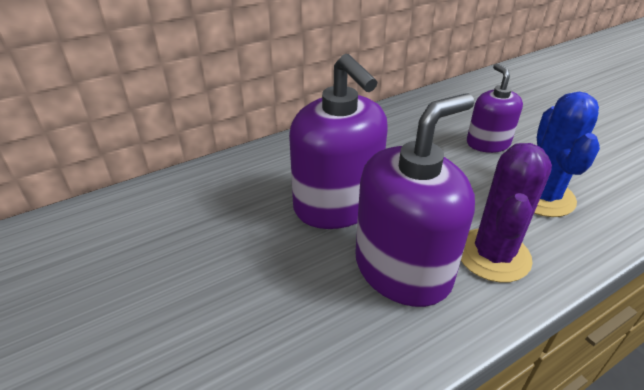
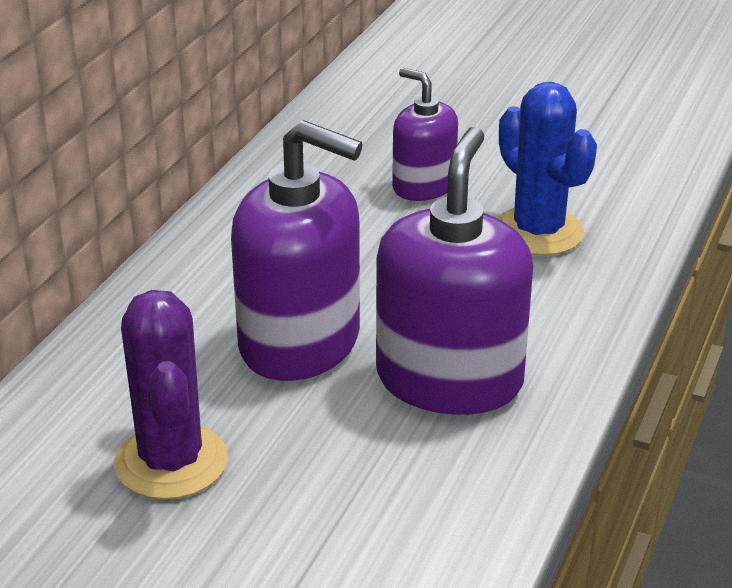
camera: 35 degrees left, 5 degrees down
(493, 255) = (534, 321): purple cactus -> purple cactus (171, 462)

